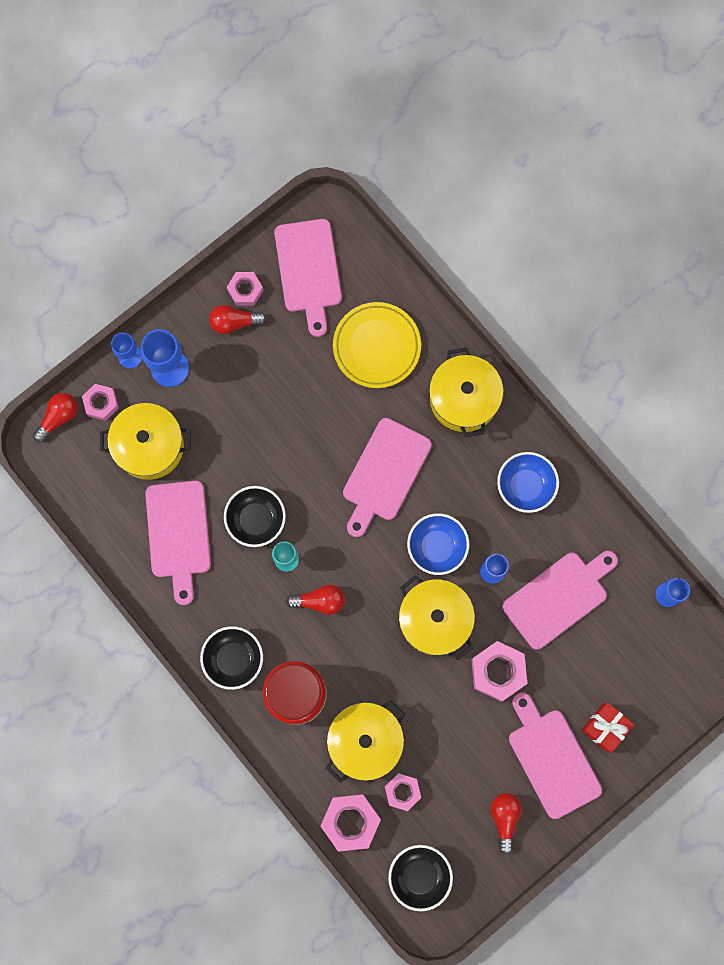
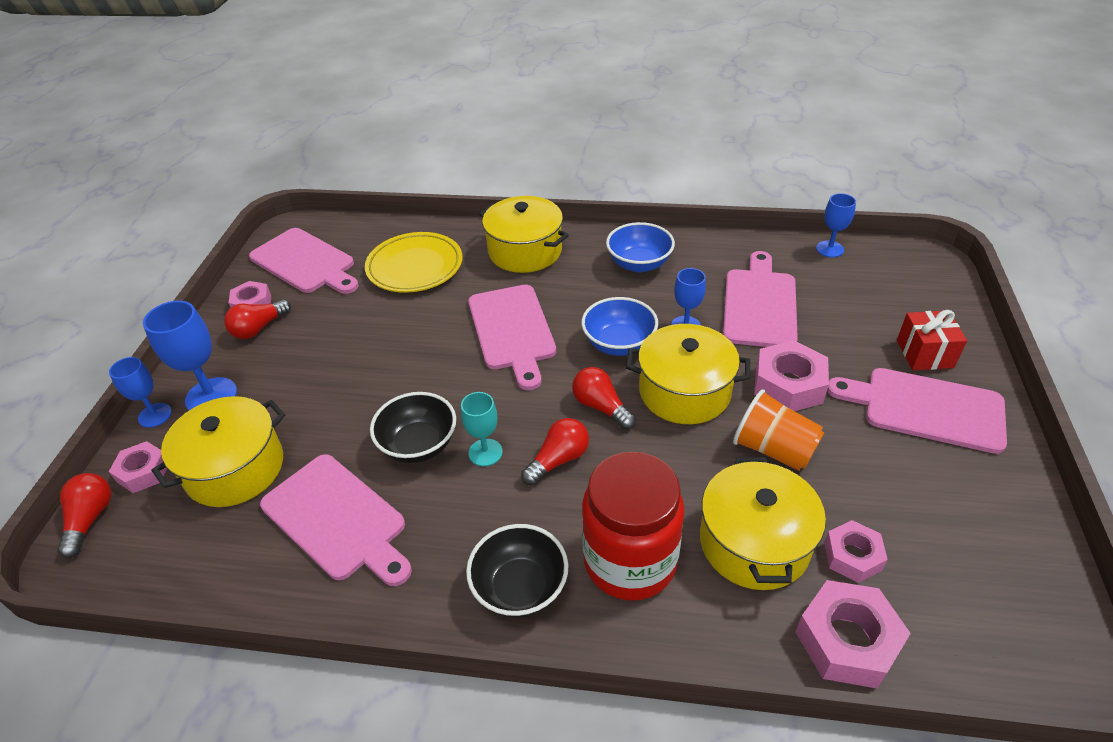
camera: 40 degrees left, 35 degrees down
(419, 875) = (988, 626): black bowl -> none
(437, 702) = (773, 449): none -> orange cup
(504, 818) = (968, 490): red light bulb -> red light bulb (601, 407)

